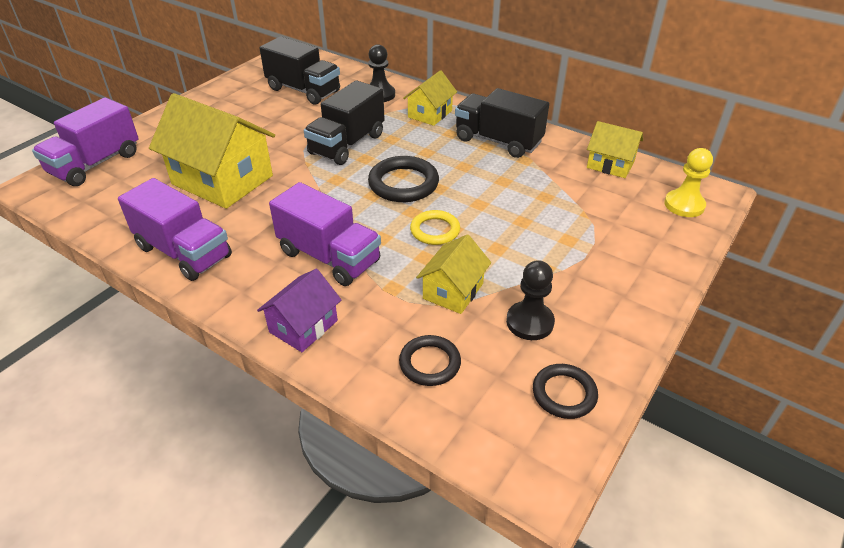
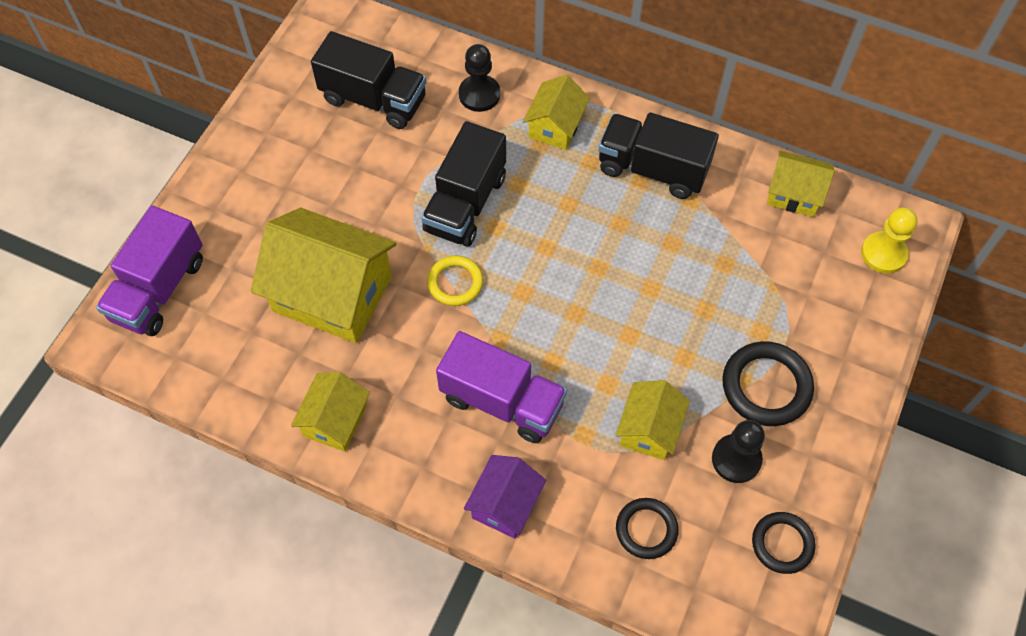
camera: 10 degrees left, 20 degrees up
(184, 252) = (335, 420): purple truck -> yellow house
(403, 183) = (554, 266): black ring -> black ring (766, 386)
(435, 230) = (609, 340): yellow ring -> yellow ring (455, 283)

